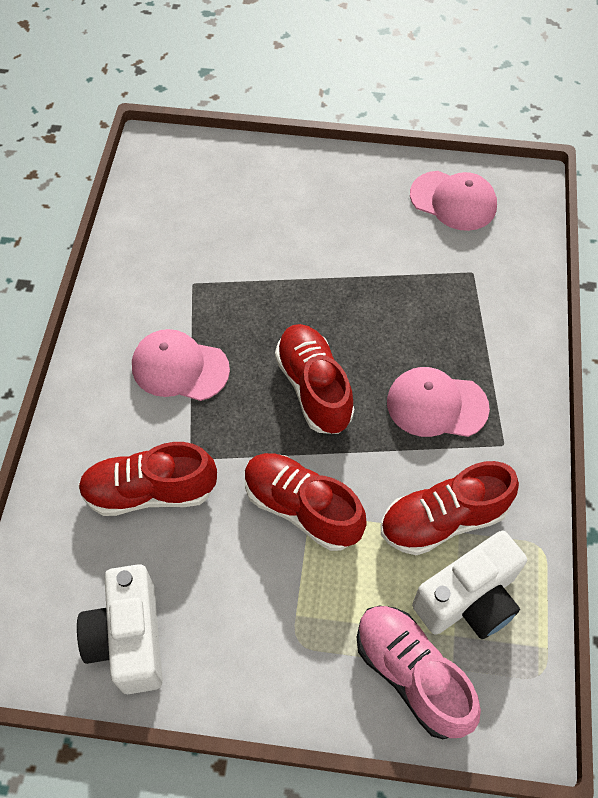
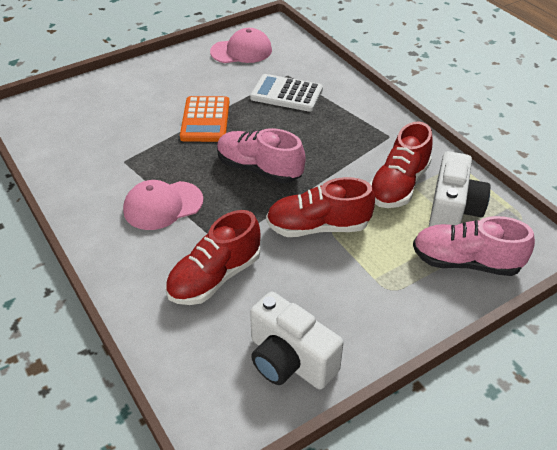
camera: 40 degrees left, 15 degrees down
(314, 388) = (259, 169): red shoe -> pink shoe
(320, 280) = (205, 120): none -> orange calculator
(436, 405) = (336, 139): pink cap -> none
(444, 300) = (286, 94): none -> white calculator

